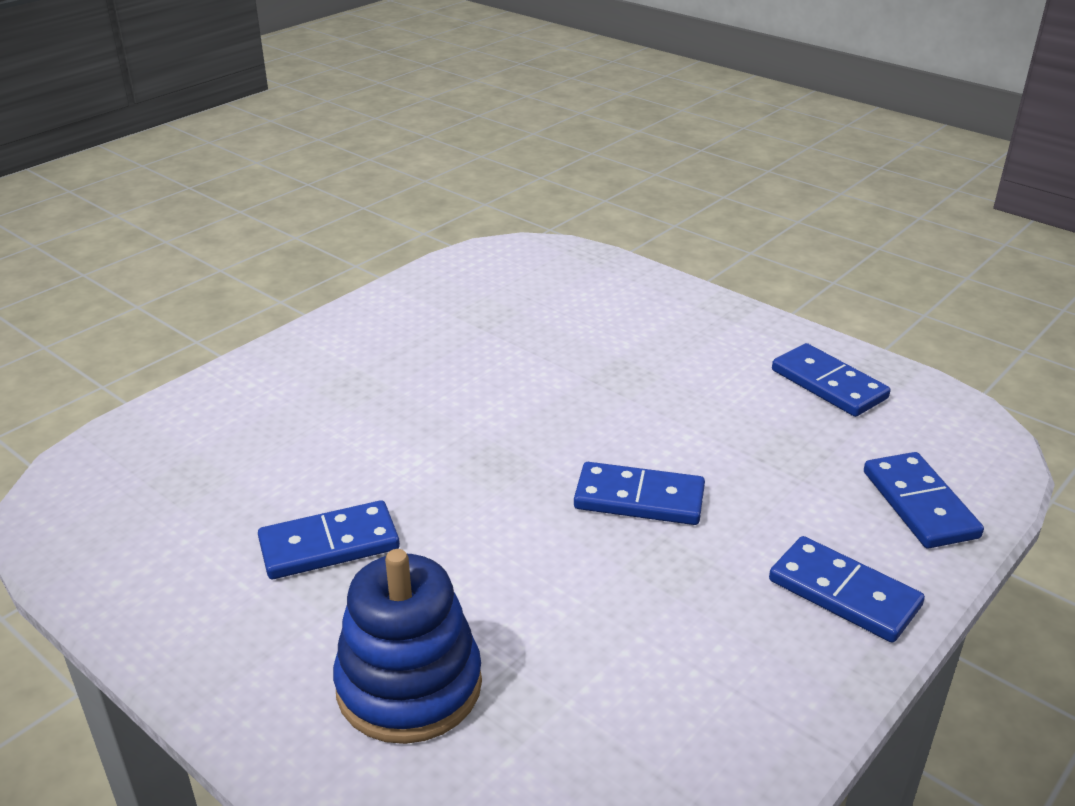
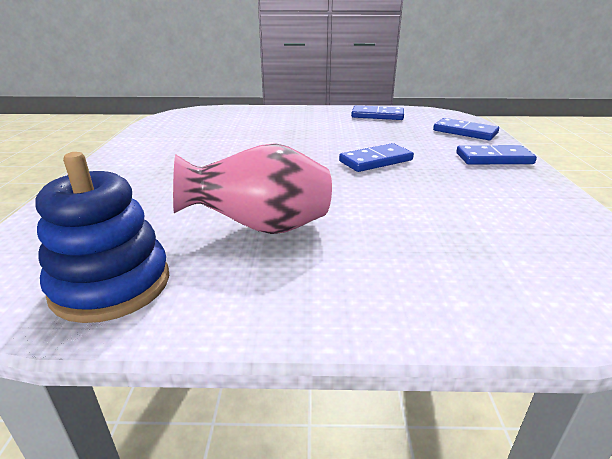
camera: 40 degrees left, 5 degrees down
(329, 544) = (261, 228): blue domino -> pink vase
(409, 685) = (410, 259): blue stacking toy -> blue stacking toy (111, 285)

